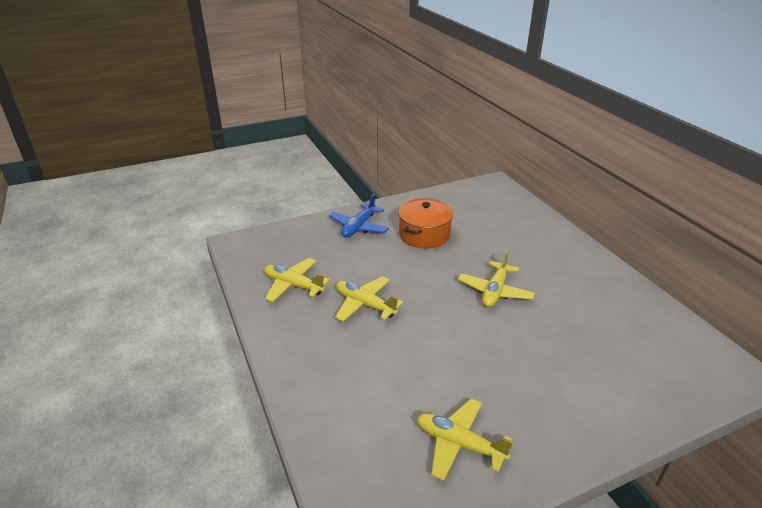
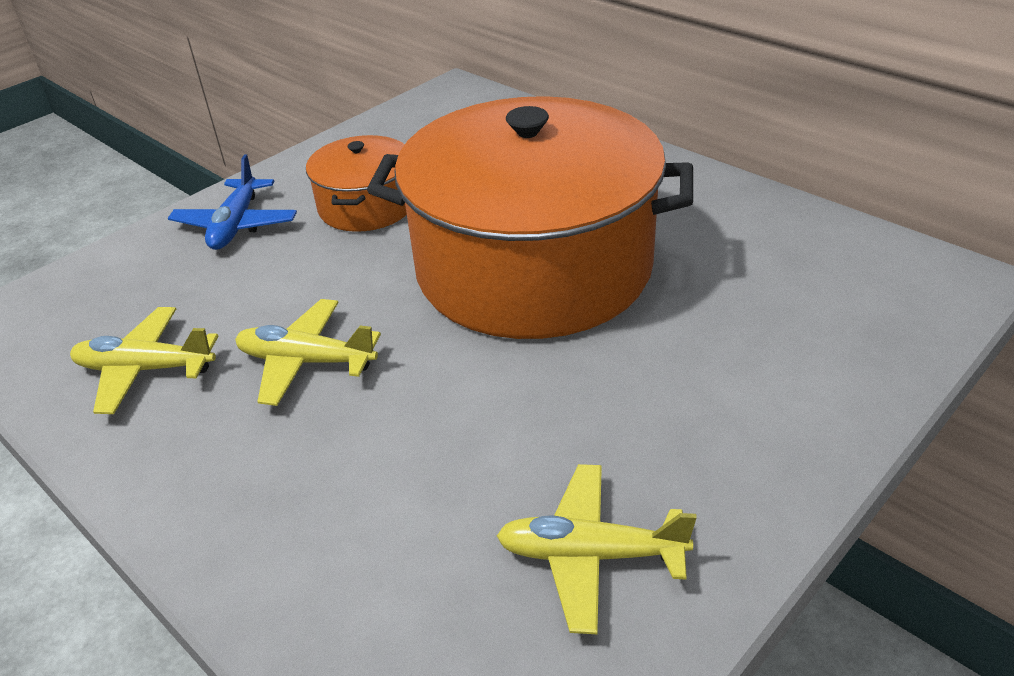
camera: 20 degrees left, 5 degrees up
(495, 291) = (533, 267): yellow plane -> orange pot

